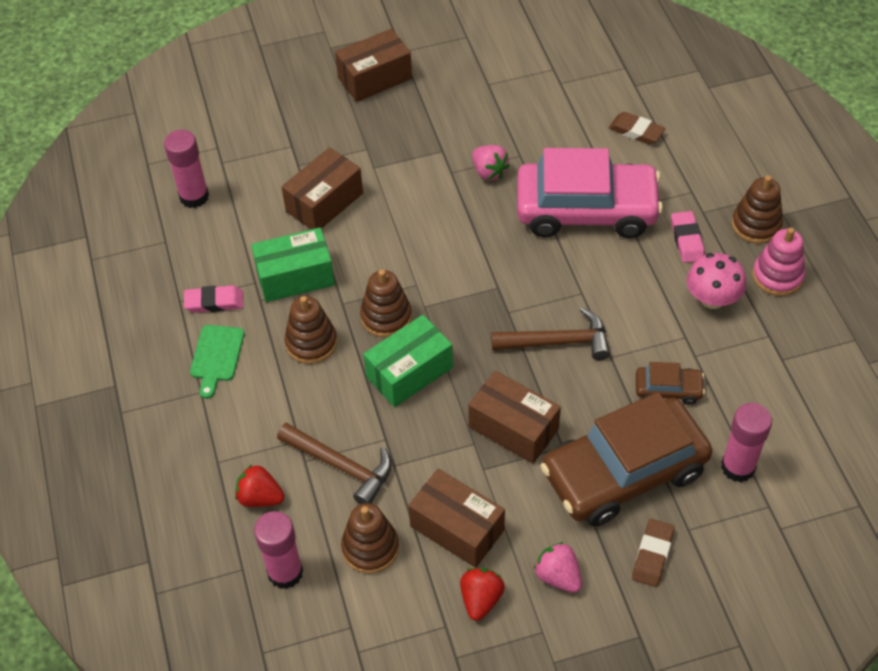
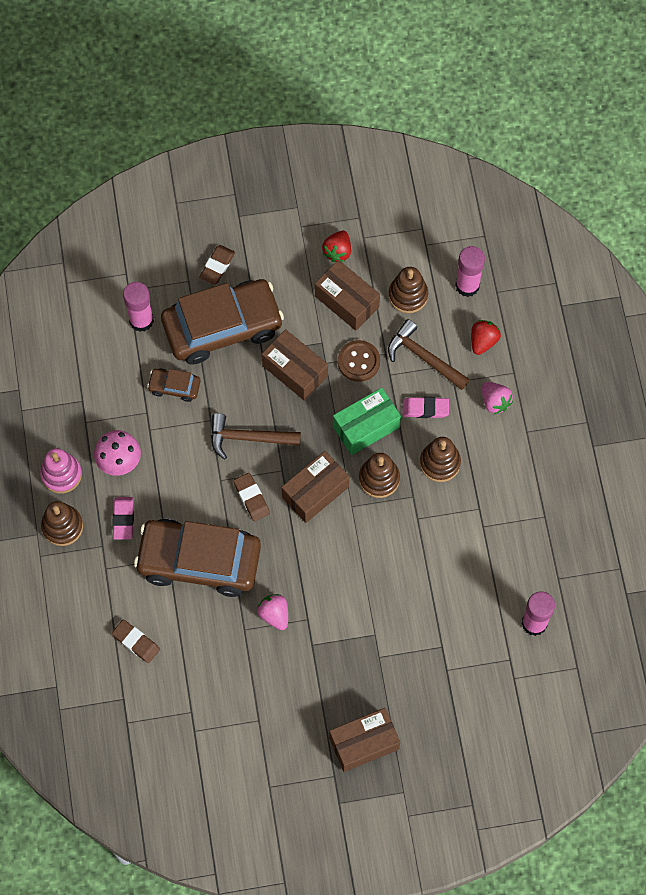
camera: 175 degrees left, 15 degrees up
(214, 302) = (516, 511): pink eraser -> pink eraser (425, 409)
(216, 357) = (514, 460): green cutting board -> none
(260, 497) = (483, 341): red strawberry -> red strawberry turned 90 degrees counterclockwise
(295, 277) = (449, 527): green box -> none
(324, 202) = (421, 601): brown box -> brown box (315, 492)
(429, 450) = (358, 361): none -> brown button
(539, 278) = (251, 498): none -> brown eraser
(558, 576) = (283, 260): pink strawberry -> pink strawberry (495, 402)
(586, 210) = (199, 561): pink car -> brown car

